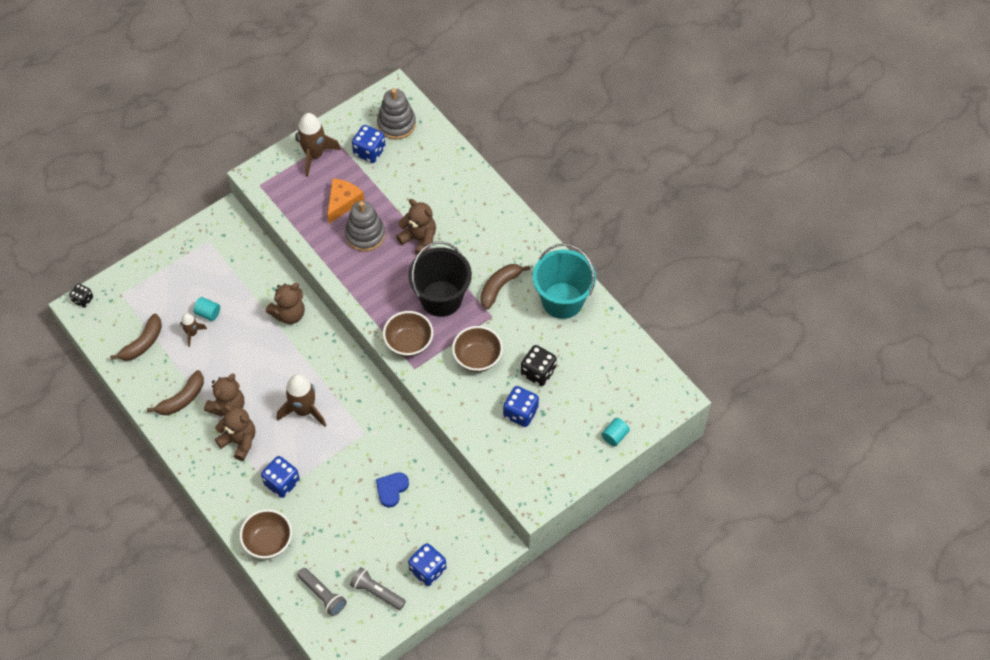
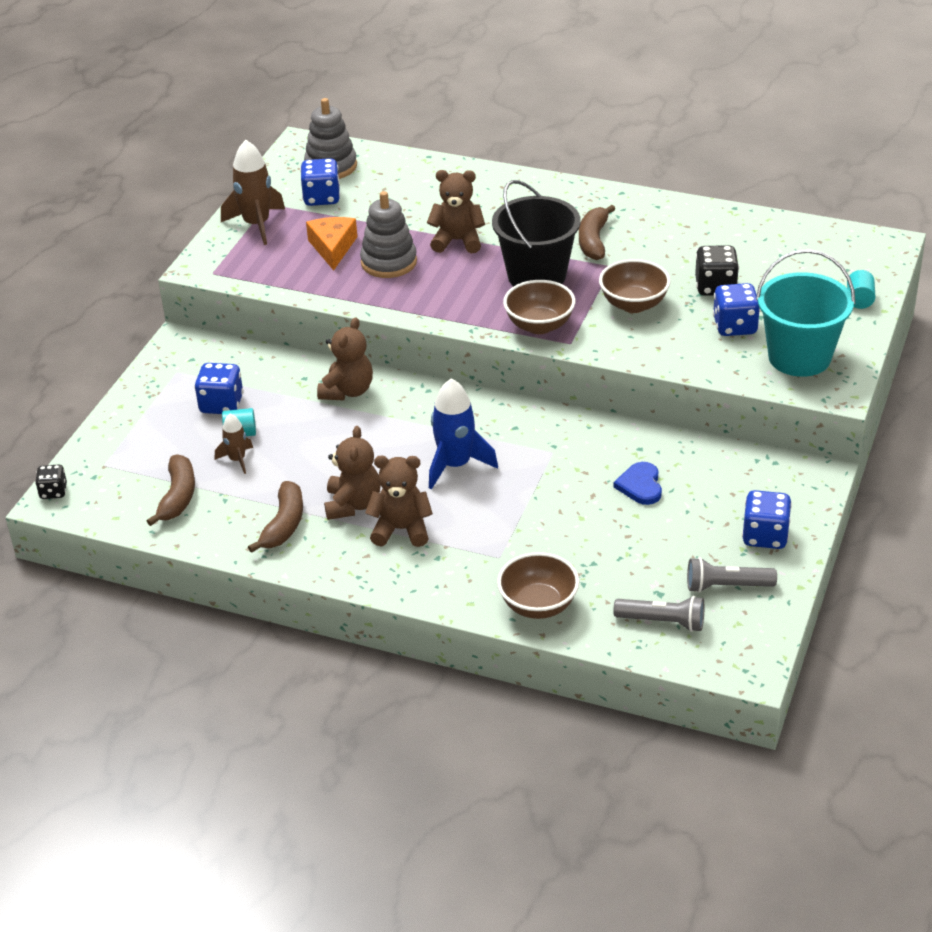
camera: 30 degrees left, 20 degrees down
(282, 482) = (497, 542): blue dice -> blue dice (221, 404)
(304, 410) = (455, 465): brown rocket -> blue rocket
(562, 300) = (675, 223): turquoise bucket -> turquoise bucket (799, 357)

